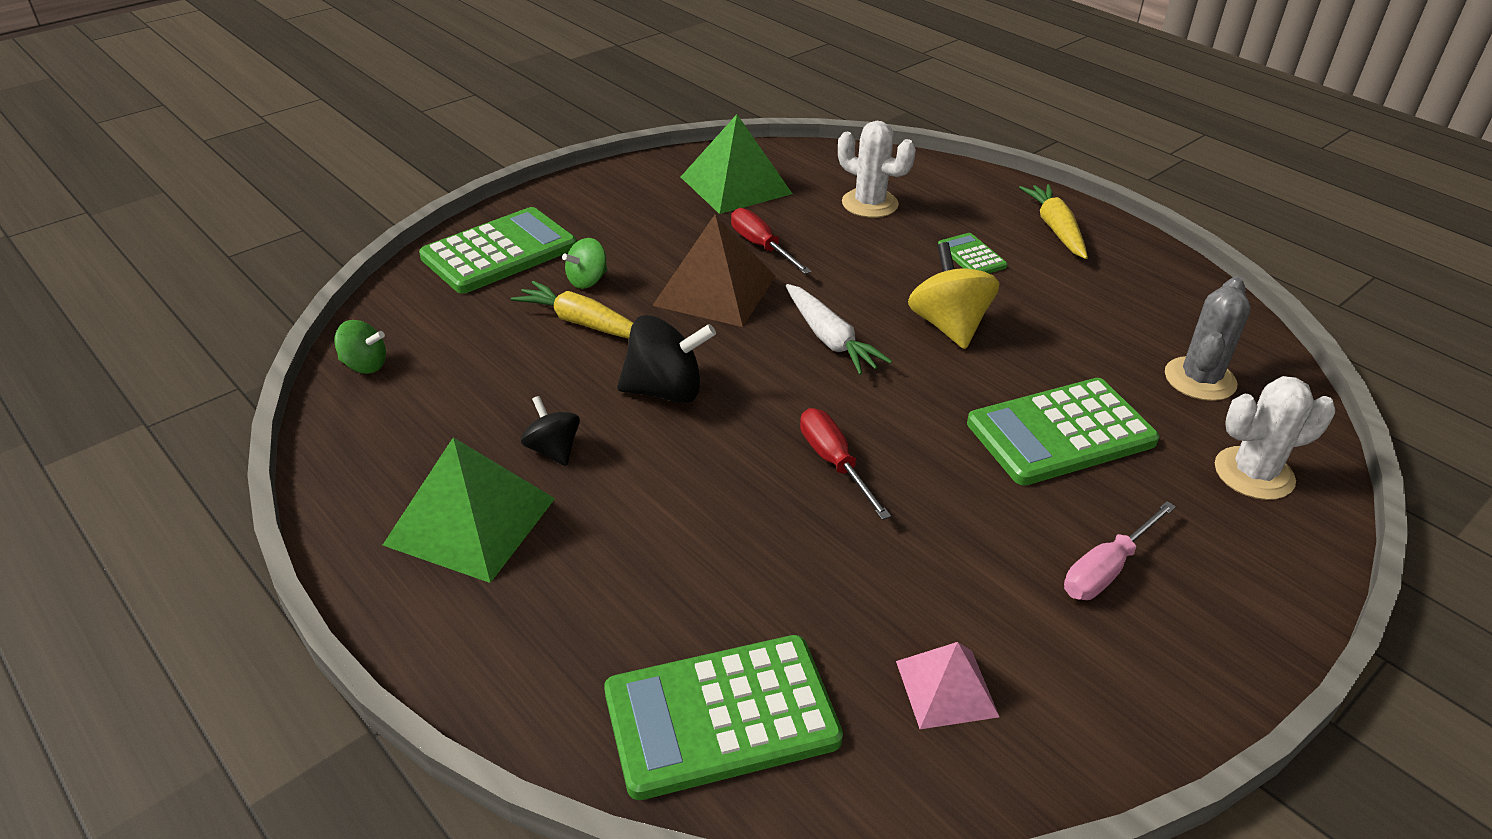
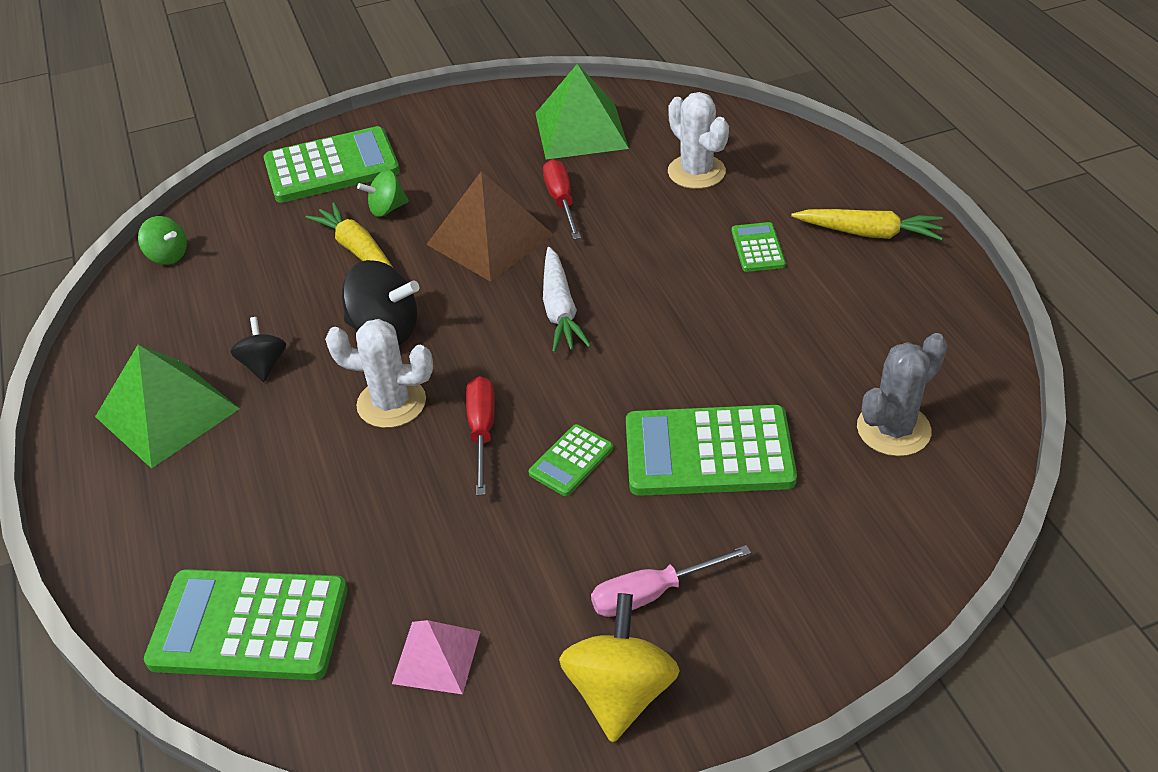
camera: 25 degrees right, 5 degrees up
(941, 469) = (571, 461): none -> green calculator
(948, 326) = (681, 319): yellow spinning top -> yellow spinning top (620, 692)
(1055, 229) = (868, 233): yellow carrot -> yellow carrot turned 90 degrees clockwise
(1254, 473) = (870, 540): white cactus -> white cactus (391, 403)

